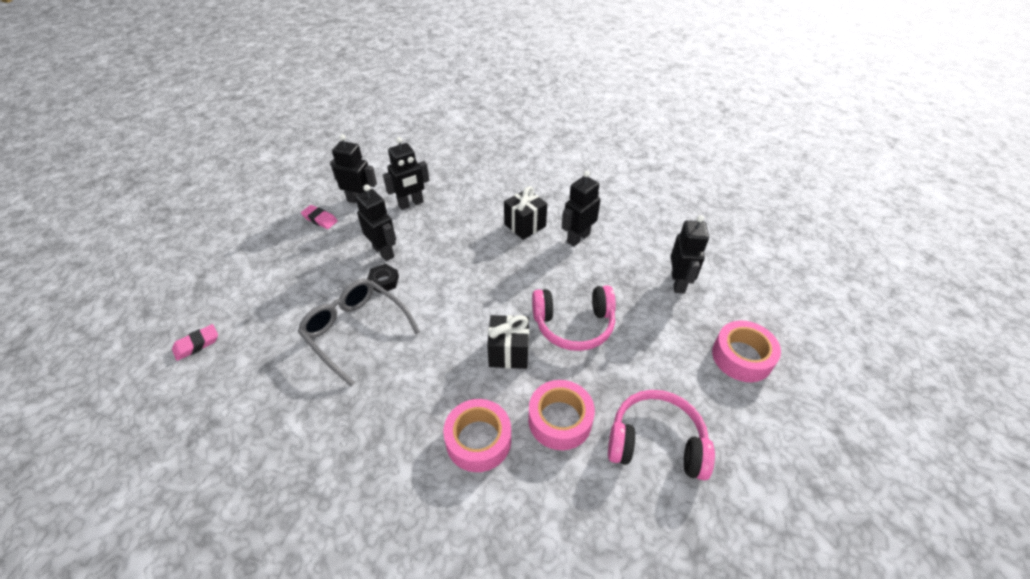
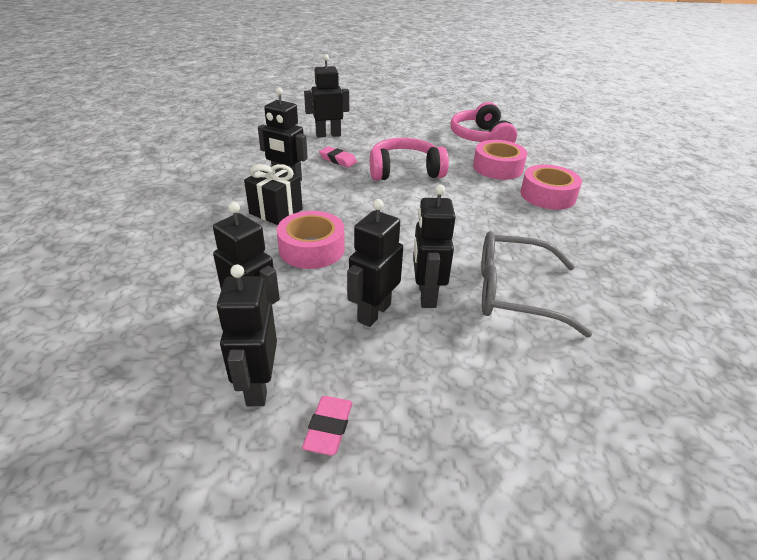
camera: 110 degrees left, 10 degrees down
(197, 344) = (678, 454): pink eraser -> pink eraser (338, 160)
(355, 331) = (514, 293): grey glasses -> grey glasses turned 75 degrees clockwise
(383, 281) = (426, 295): black nut -> black robot
(509, 353) = (458, 195): black gift -> none
(574, 325) = (405, 171): pink headphones -> pink headphones turned 75 degrees counterclockwise
(742, 357) = (389, 116): pink tape -> pink tape (312, 249)

